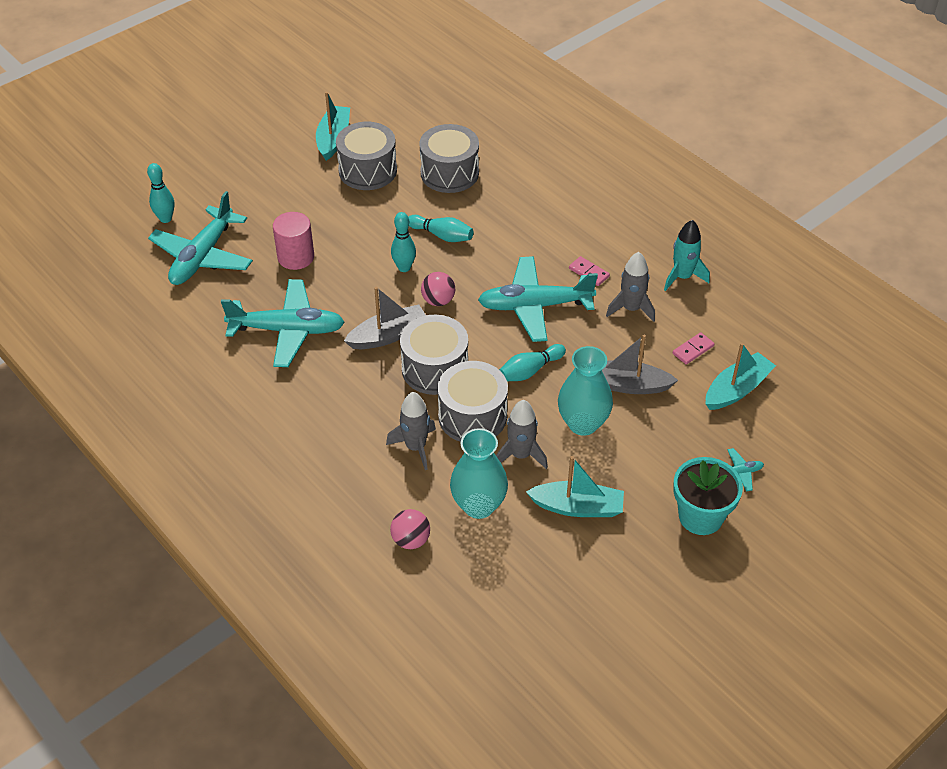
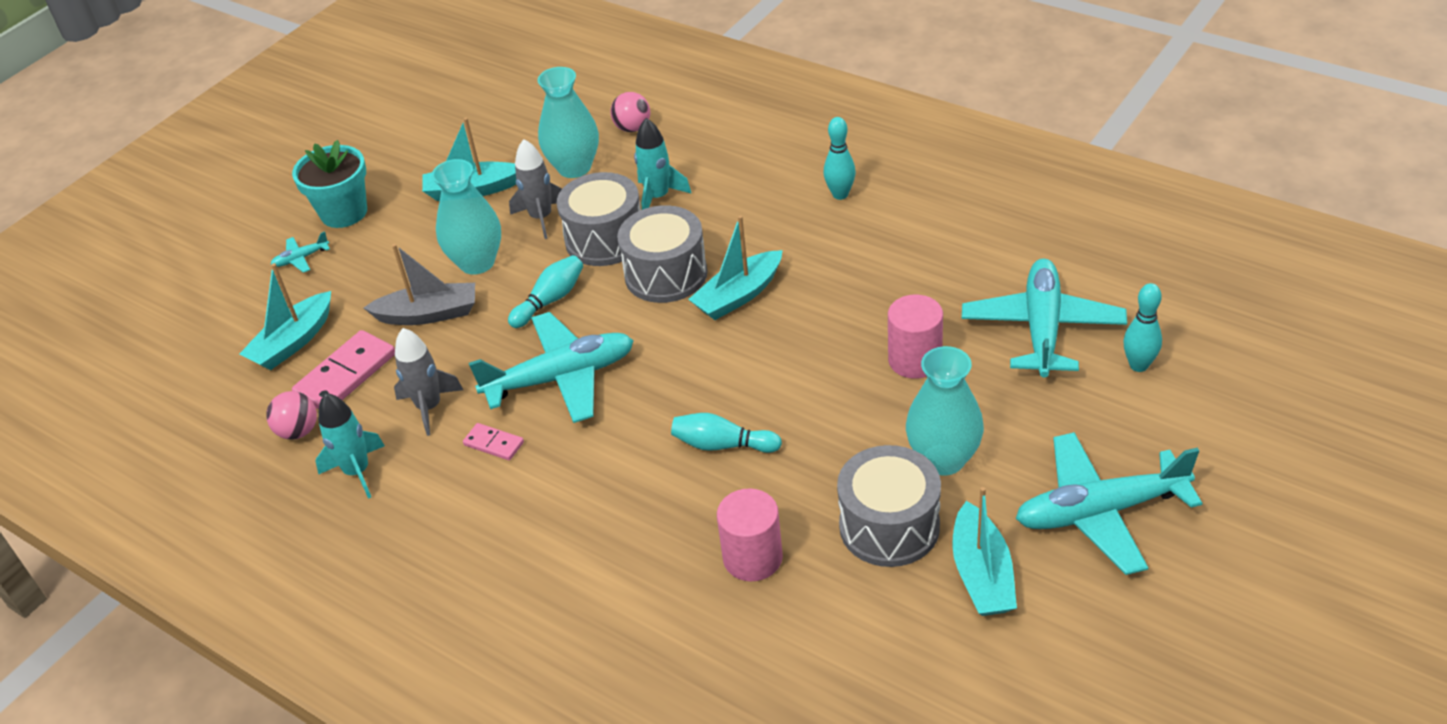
camera: 170 degrees right, 5 degrees down
(287, 330) = (867, 270): turquoise plane -> turquoise plane (1100, 512)
(317, 196) = (943, 459): none -> turquoise vase
(388, 335) = (738, 295): grey boat -> turquoise boat
(404, 268) = (757, 384): turquoise bowling pin -> turquoise bowling pin (840, 194)
(415, 447) = (658, 197): grey rocket -> turquoise rocket
(438, 300) = (692, 352): pink ball -> pink ball (298, 431)
(449, 173) = (752, 558): grey drum -> pink cylinder
(693, 350) = (345, 375): pink domino -> pink domino, size x1.86

